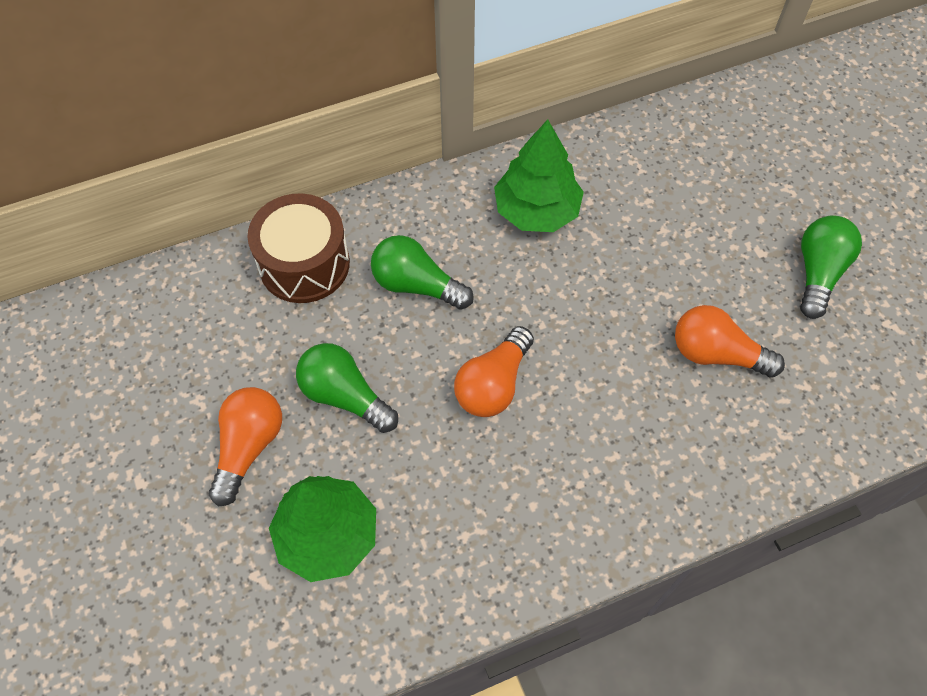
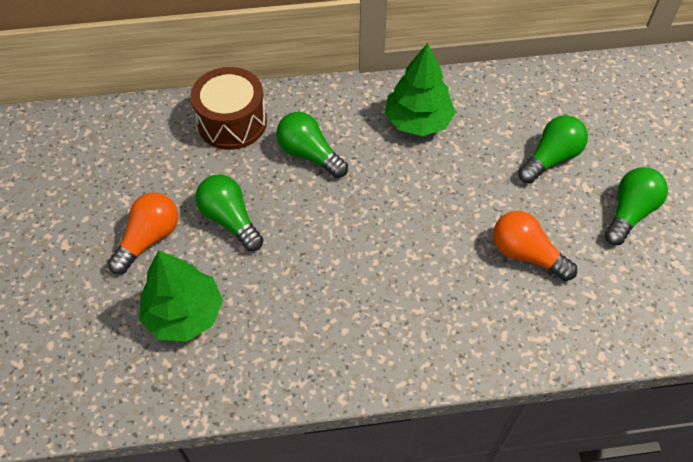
camera: 15 degrees right, 5 degrees down
(493, 384) = (343, 237): orange light bulb -> none
(708, 224) = (550, 158): none -> green light bulb

